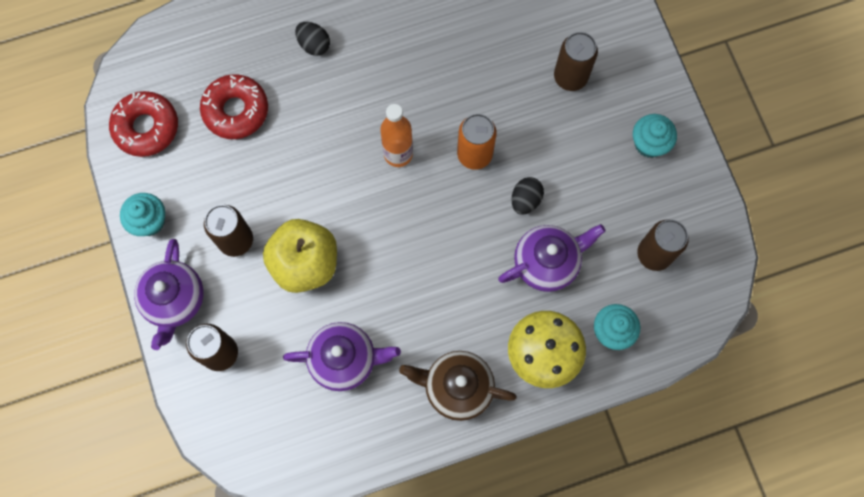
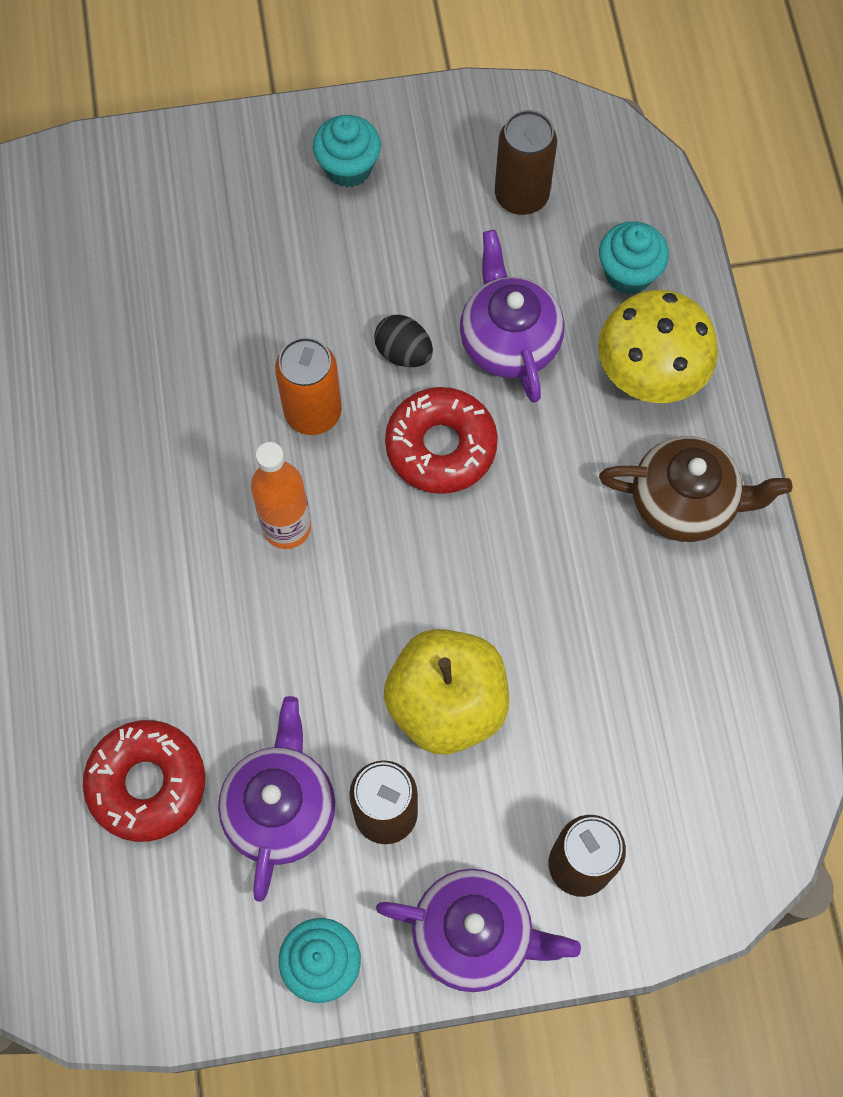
camera: 80 degrees left, 5 degrees down
(146, 127) = (142, 950): red donut -> red donut (441, 446)
(314, 45) = (57, 633): black egg -> none
(344, 359) = (618, 664): purple teapot -> purple teapot (281, 808)
(457, 387) = (685, 502): brown teapot -> brown teapot turned 105 degrees counterclockwise
(570, 77) = (215, 252): brown can -> none

